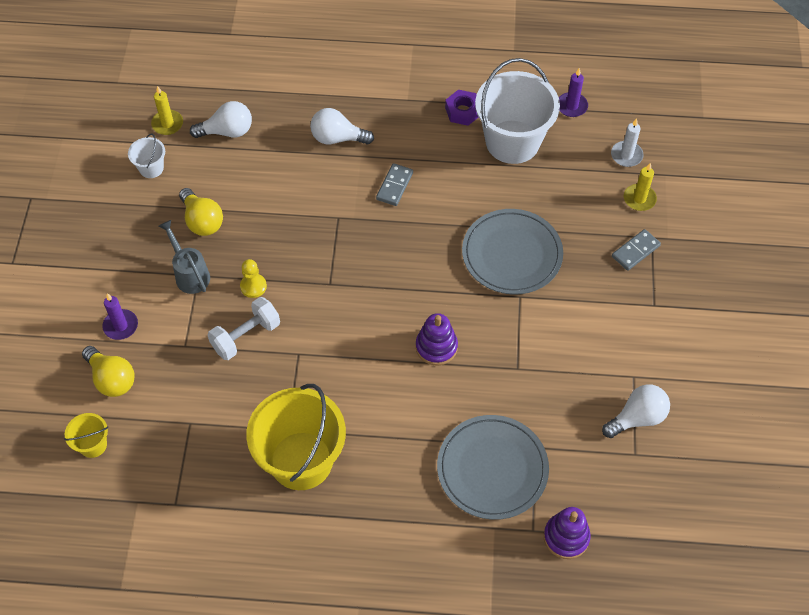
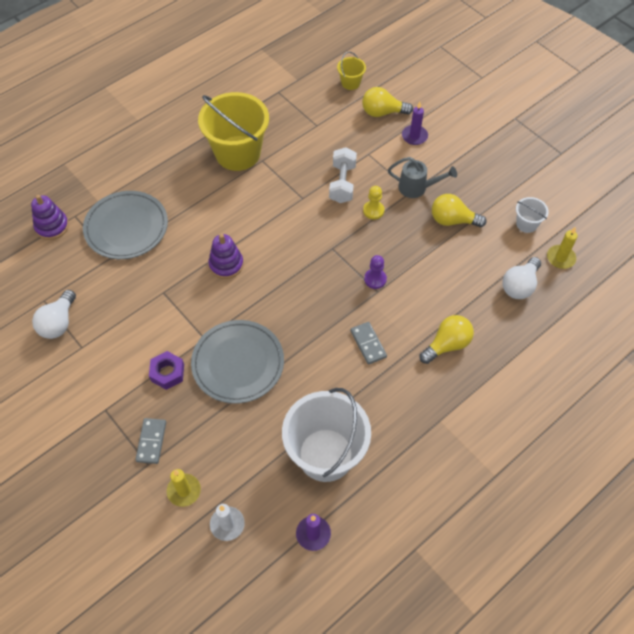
camera: 135 degrees right, 0 degrees up
(328, 228) = (375, 279): none -> purple pawn
(337, 138) = (447, 345): white light bulb -> yellow light bulb
(463, 111) = (389, 448): purple nut -> purple nut (167, 373)

